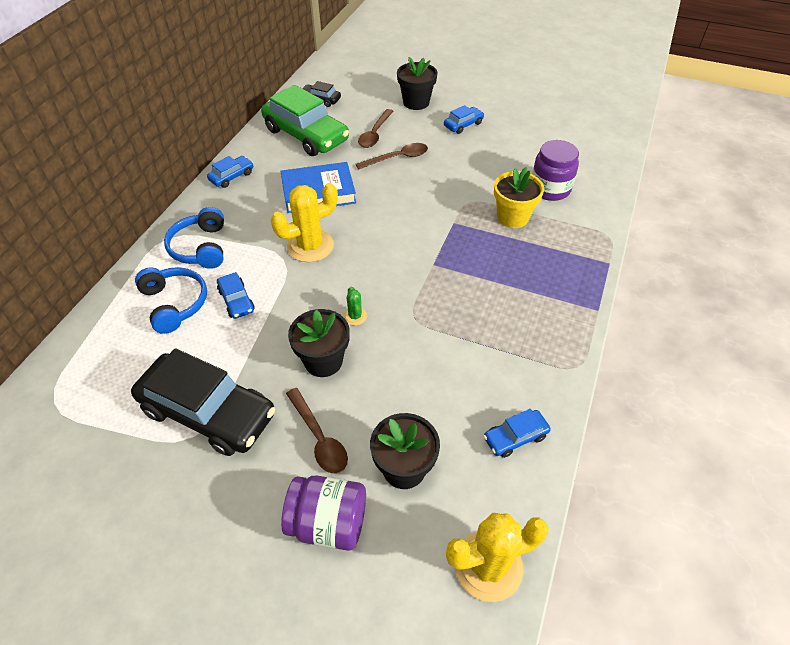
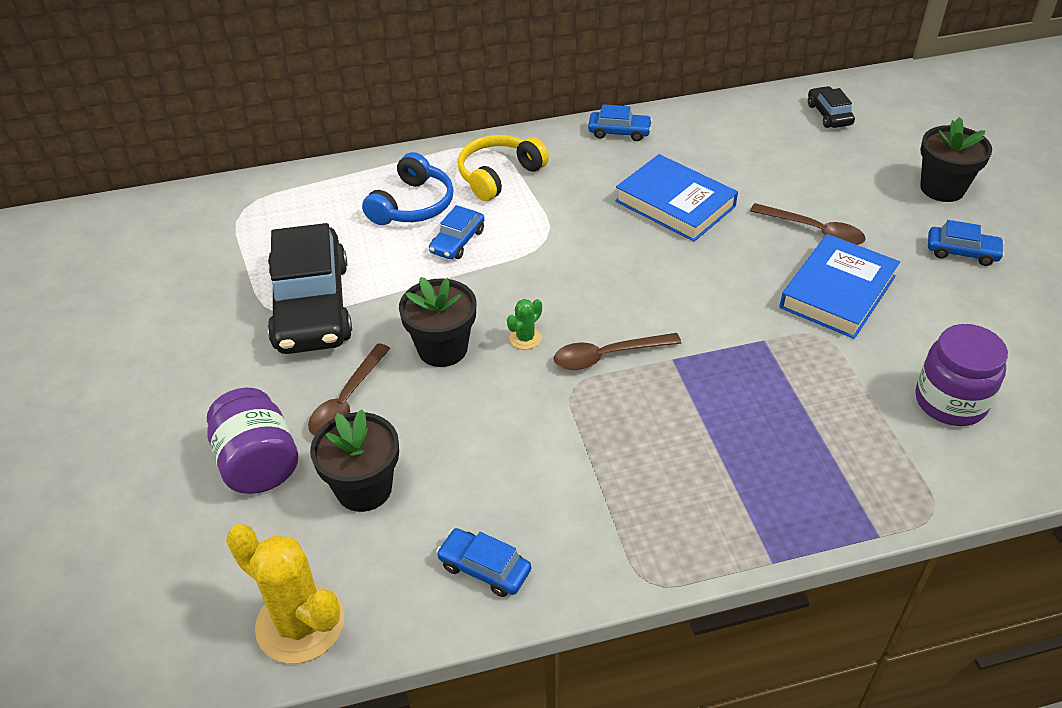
camera: 55 degrees right, 5 degrees down
(200, 247) = (498, 175): blue headphones -> yellow headphones
(306, 135) = (753, 141): green car -> none
(310, 246) = (587, 246): yellow cactus -> none
(375, 134) = (831, 189): brown spoon -> brown spoon (608, 356)
(447, 177) = (838, 292): none -> blue book
(512, 217) = (844, 390): yellow flower pot -> none

